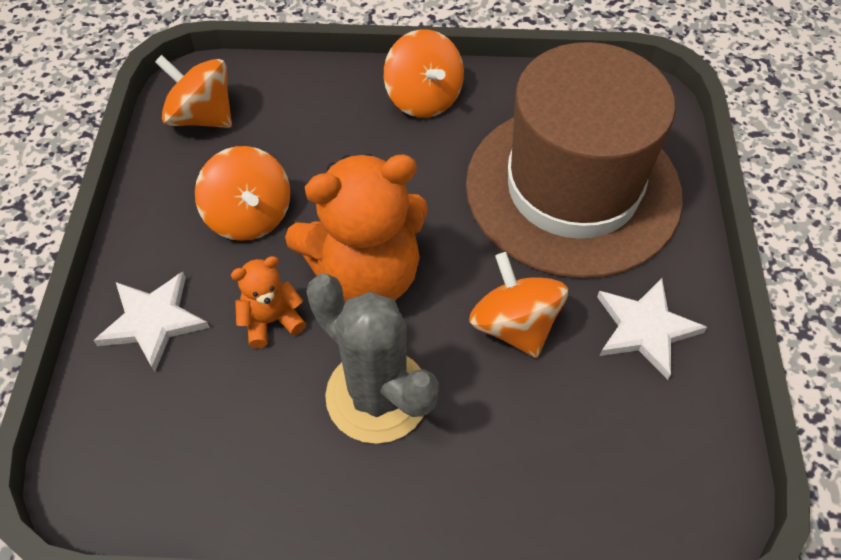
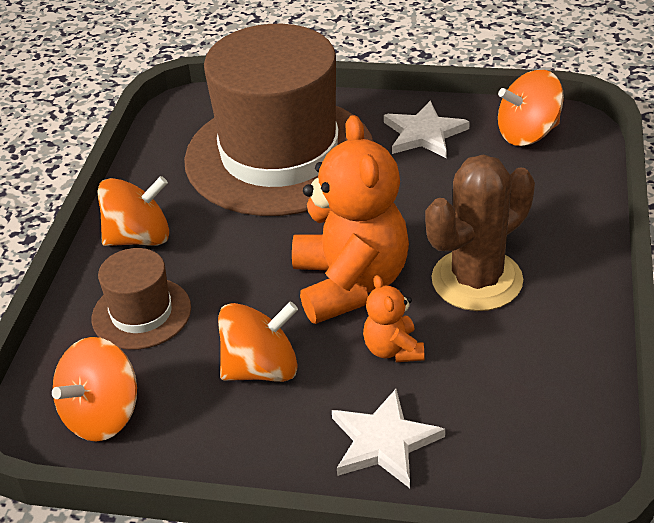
camera: 80 degrees left, 15 degrees down
(321, 119) = (141, 313): none -> brown hat
(377, 396) = (477, 280): grey cactus -> brown cactus
(514, 325) = (414, 198): orange spinning top -> orange spinning top (527, 133)

